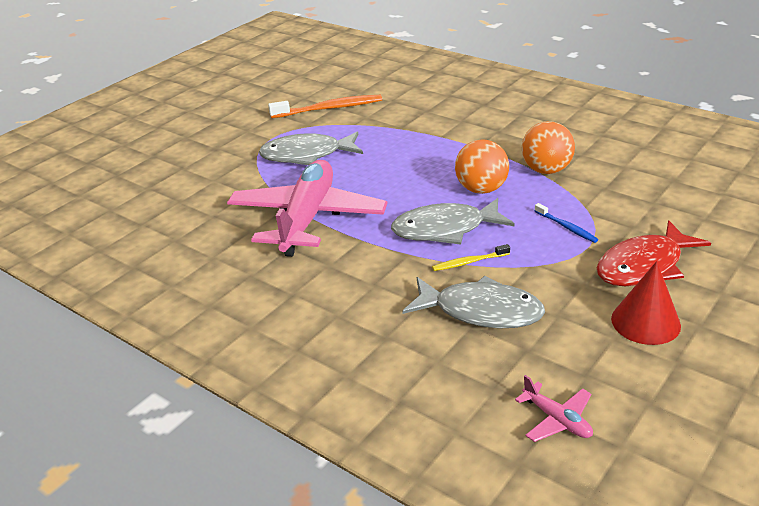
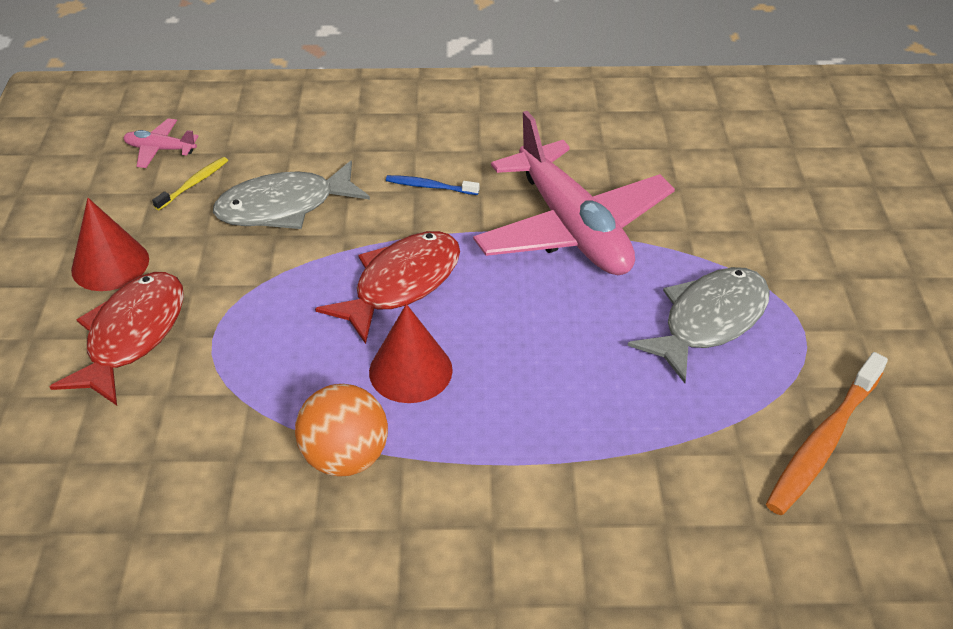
camera: 140 degrees right, 10 degrees up
(445, 229) = (401, 284): grey fish -> red fish
(469, 262) = (338, 254): yellow toothbrush -> yellow toothbrush (194, 184)
(481, 189) = (410, 370): orange ball -> red cone
(566, 227) = (254, 354): blue toothbrush -> blue toothbrush (430, 186)

